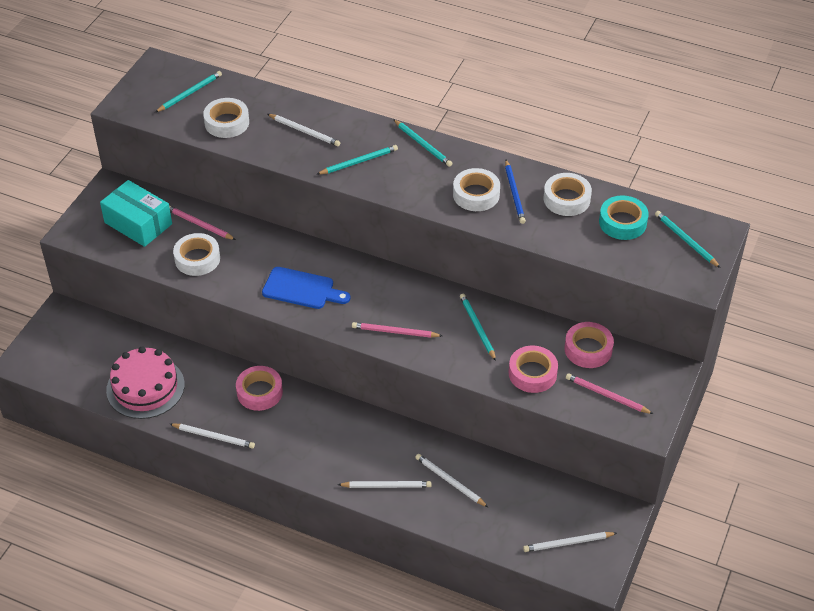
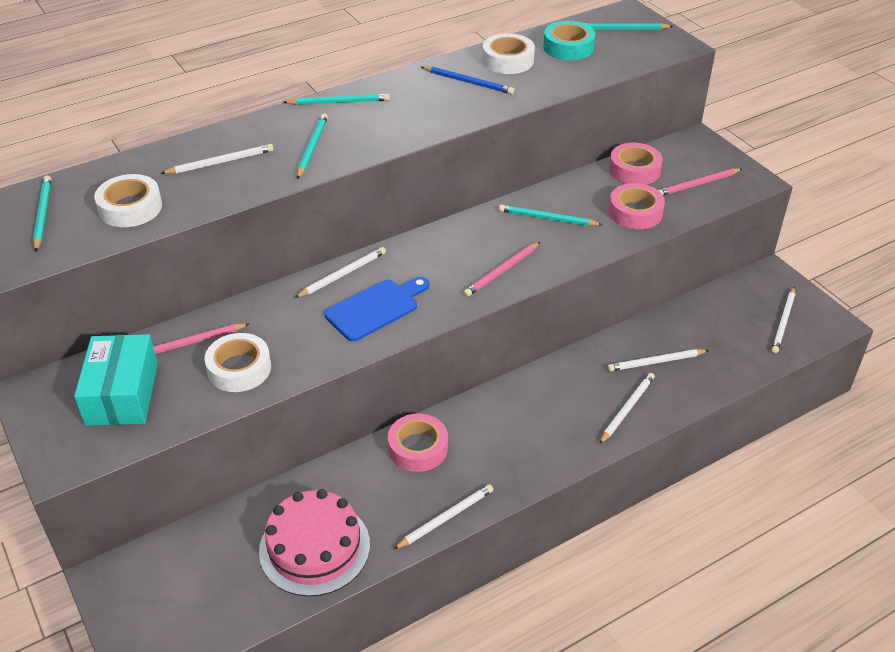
camera: 55 degrees left, 5 degrees down
(138, 223) = (122, 394): turquoise box -> turquoise box turned 75 degrees counterclockwise
(320, 255) = (342, 274): none -> white pencil
(476, 194) = (444, 102): white tape -> none

